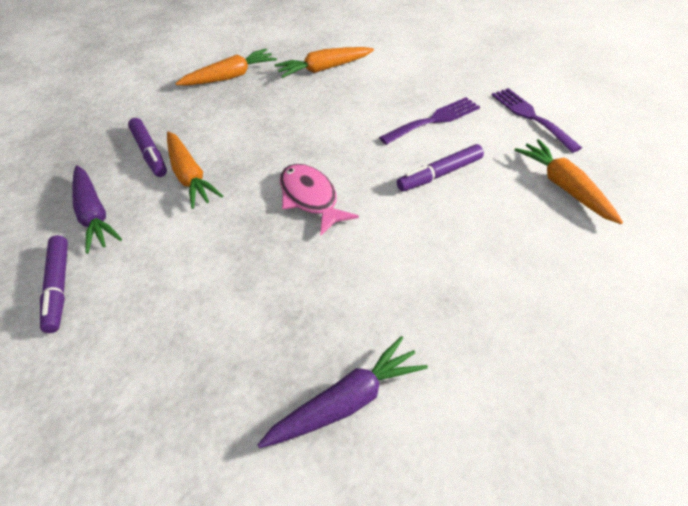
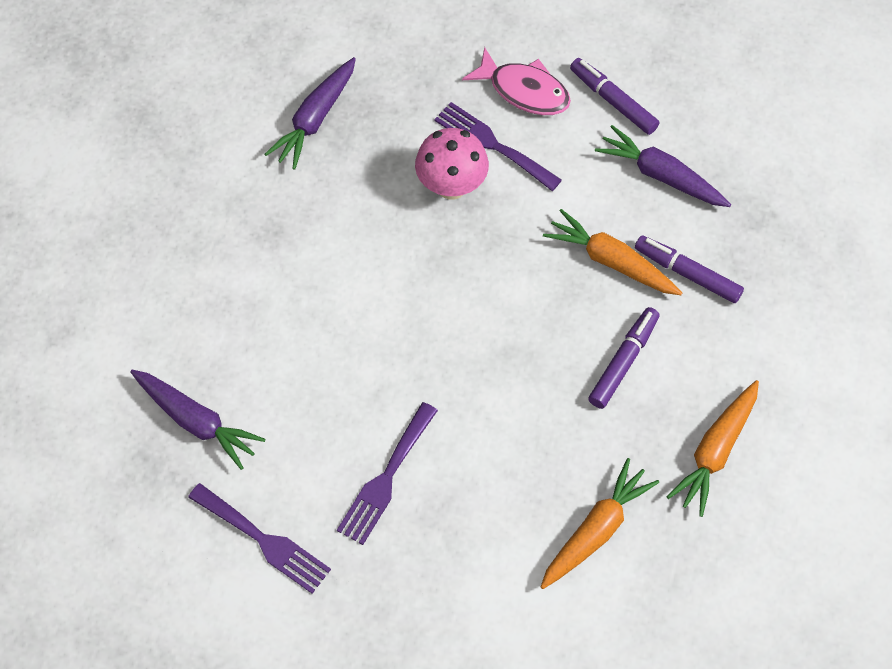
camera: 150 degrees right, 15 degrees up
(194, 294) = (492, 145): none -> purple fork
(259, 274) = (451, 186): none -> pink mushroom
(310, 198) = (460, 288): pink fish -> pink fish (524, 91)
(440, 174) = (340, 383): purple marker -> purple marker (623, 361)
(565, 187) = (196, 421): orange carrot -> purple carrot

